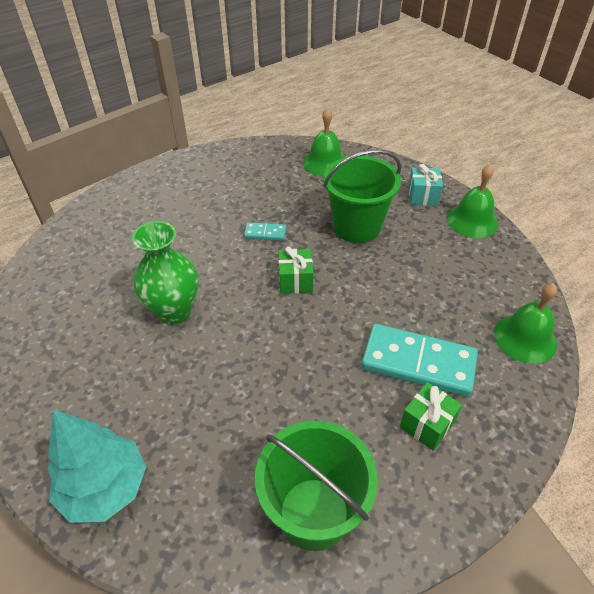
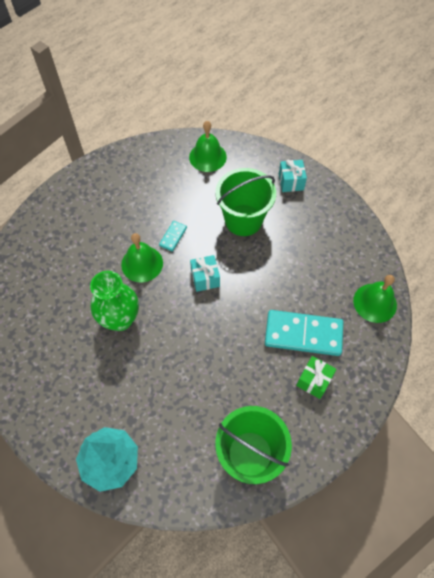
camera: 10 degrees left, 15 degrees up
(265, 233) = (173, 237): turquoise domino -> turquoise domino turned 60 degrees counterclockwise
(295, 281) = (205, 278): green gift -> turquoise gift
(472, 221) = (331, 201): green bell -> green bell (142, 263)

